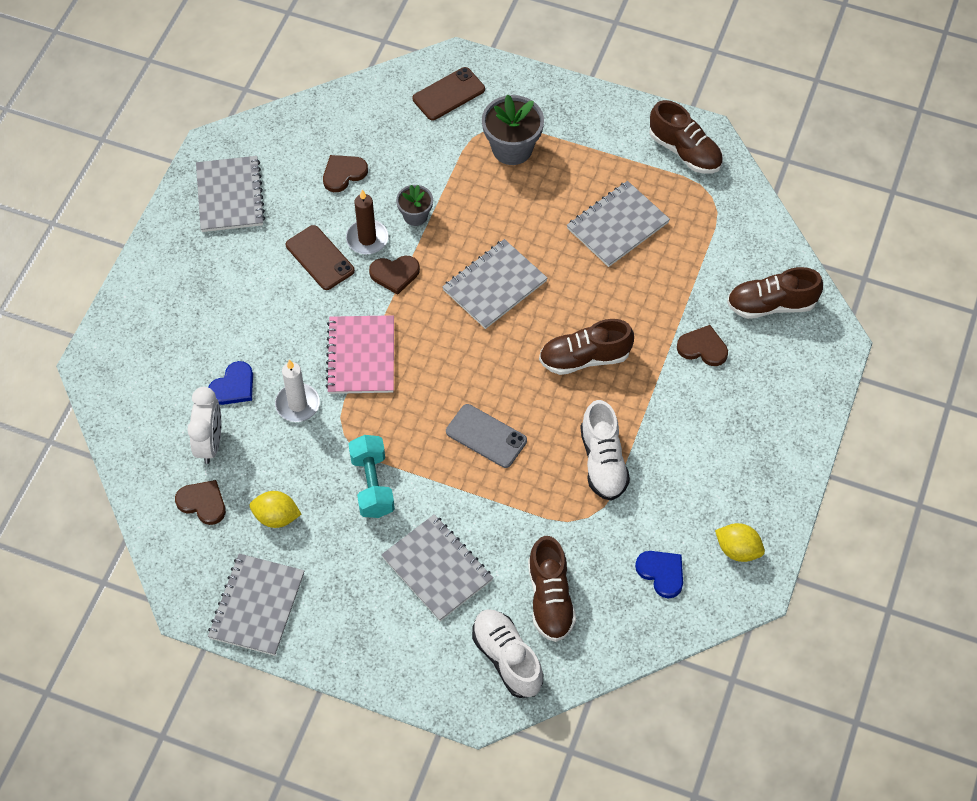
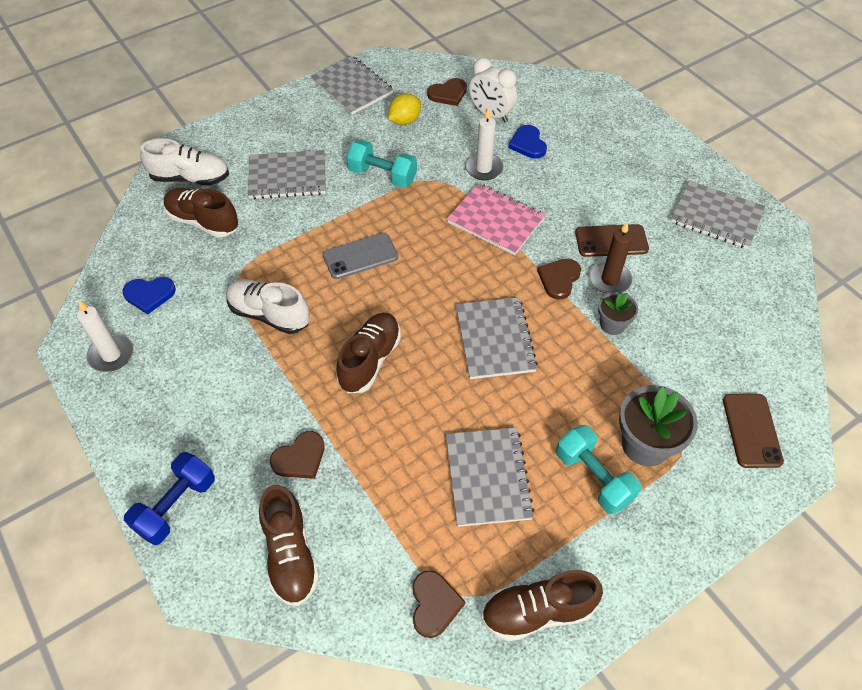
camera: 125 degrees right, 5 degrees down
(343, 173) = (695, 298): brown heart -> brown heart (434, 604)
(565, 166) = (593, 478): none -> turquoise dumbbell
(738, 550) = (111, 355): yellow lemon -> white candle
(771, 305) = (290, 554): brown shoe -> brown shoe turned 135 degrees clockwise
(803, 398) = (176, 506): none -> blue dumbbell

